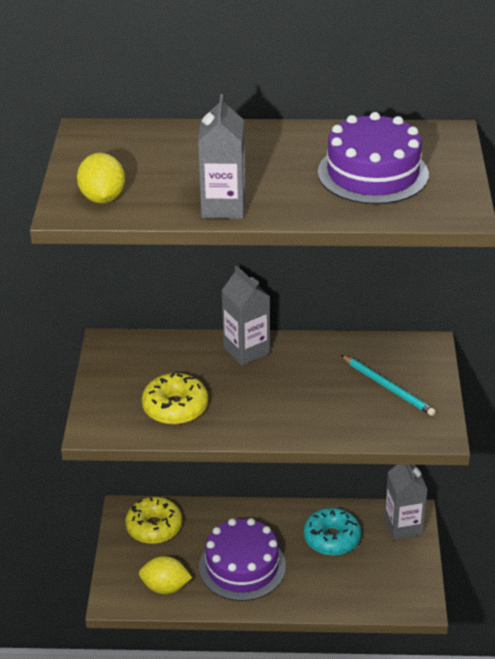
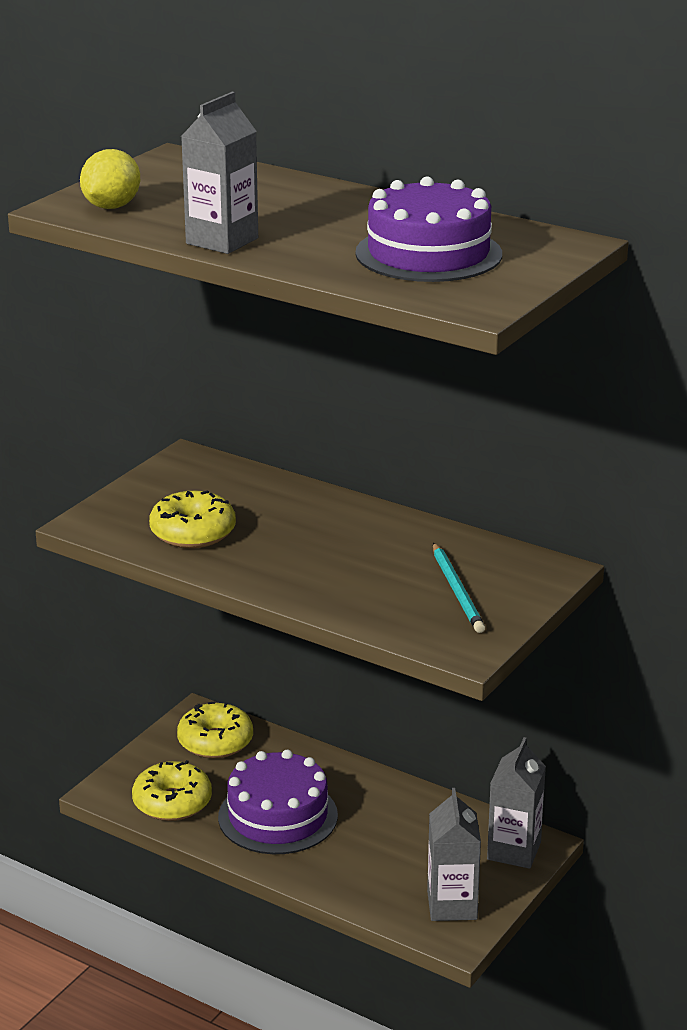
camera: 30 degrees right, 10 degrees down
(165, 587) = (172, 802): yellow lemon -> yellow donut
(246, 350) = (331, 508): grey carton -> grey carton (452, 905)
(332, 538) = (412, 829): turquoise donut -> none

